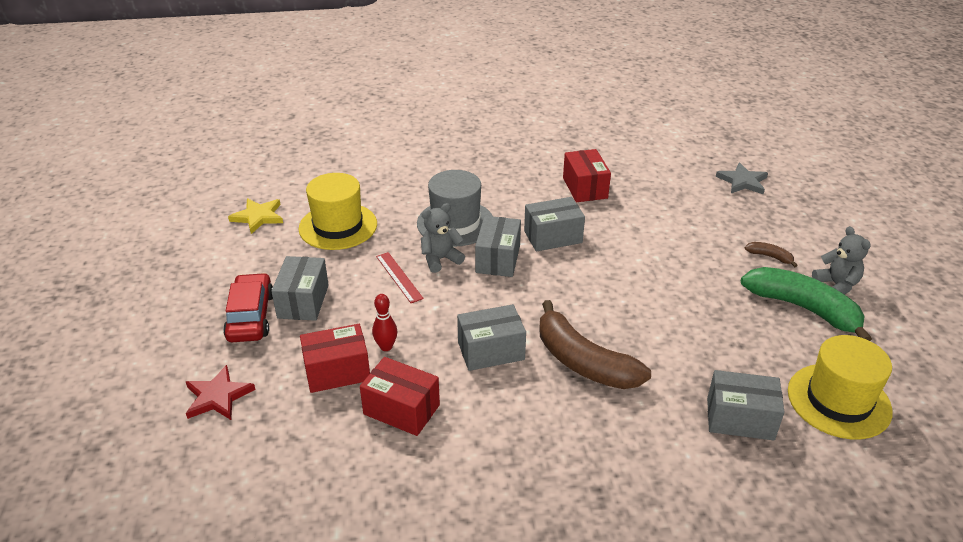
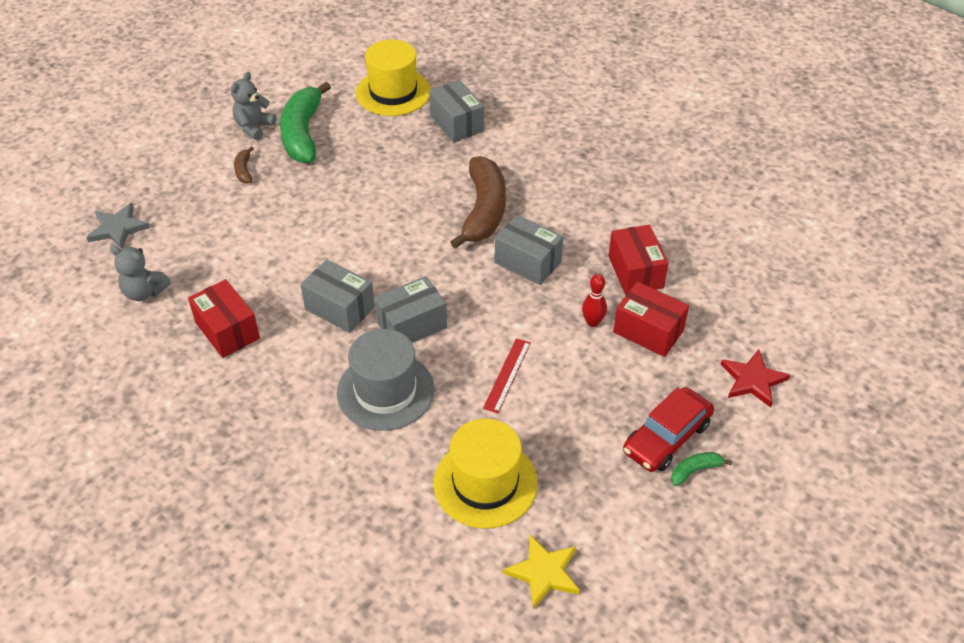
camera: 130 degrees left, 10 degrees up
(213, 312) = (695, 470): none -> green banana
(303, 301) = (609, 416): grey box -> none
(440, 259) = (452, 363): grey teddy bear -> grey teddy bear (144, 292)
(585, 188) = (227, 330): red box -> red box turned 75 degrees counterclockwise

